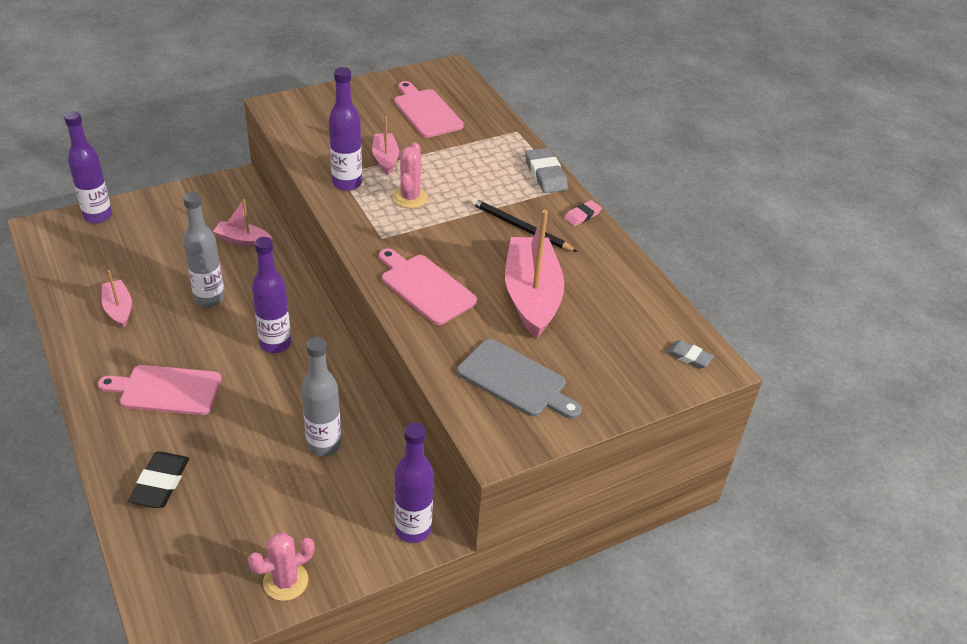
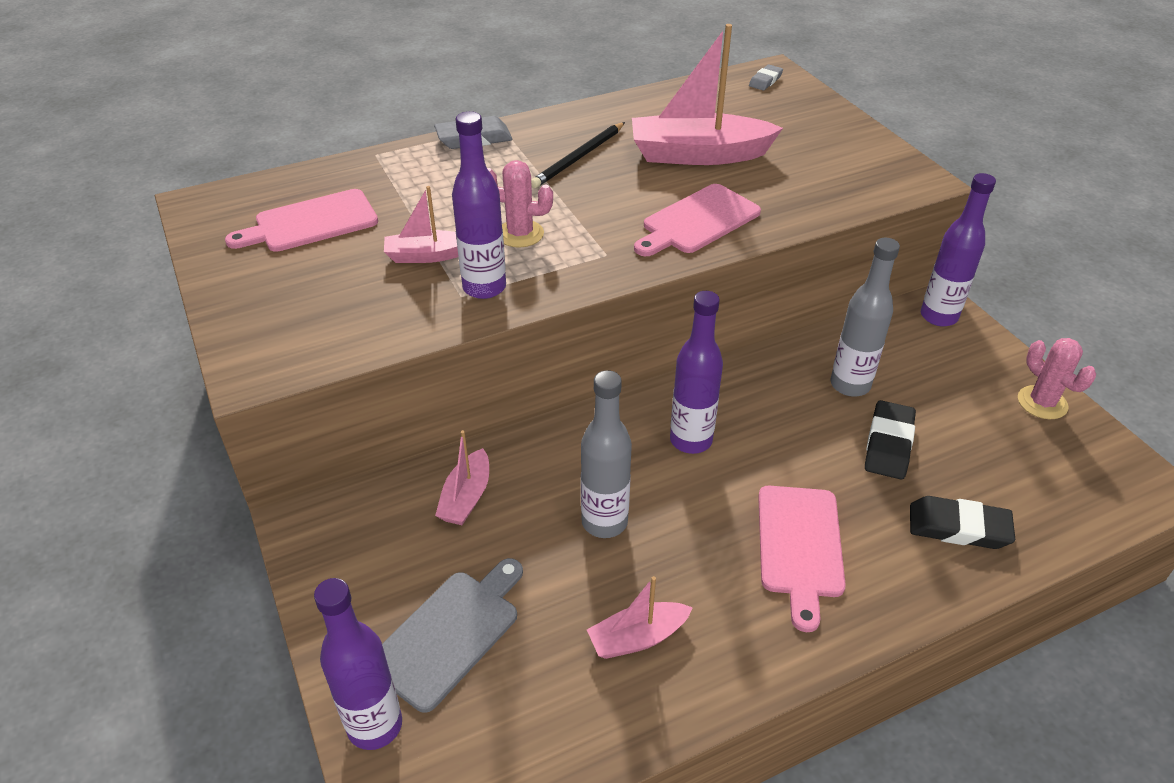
camera: 85 degrees left, 0 degrees up
(252, 457) = (888, 444): none -> black eraser
(515, 380) = (829, 168): grey cutting board -> grey cutting board (449, 634)
(582, 216) = (554, 120): pink eraser -> none

